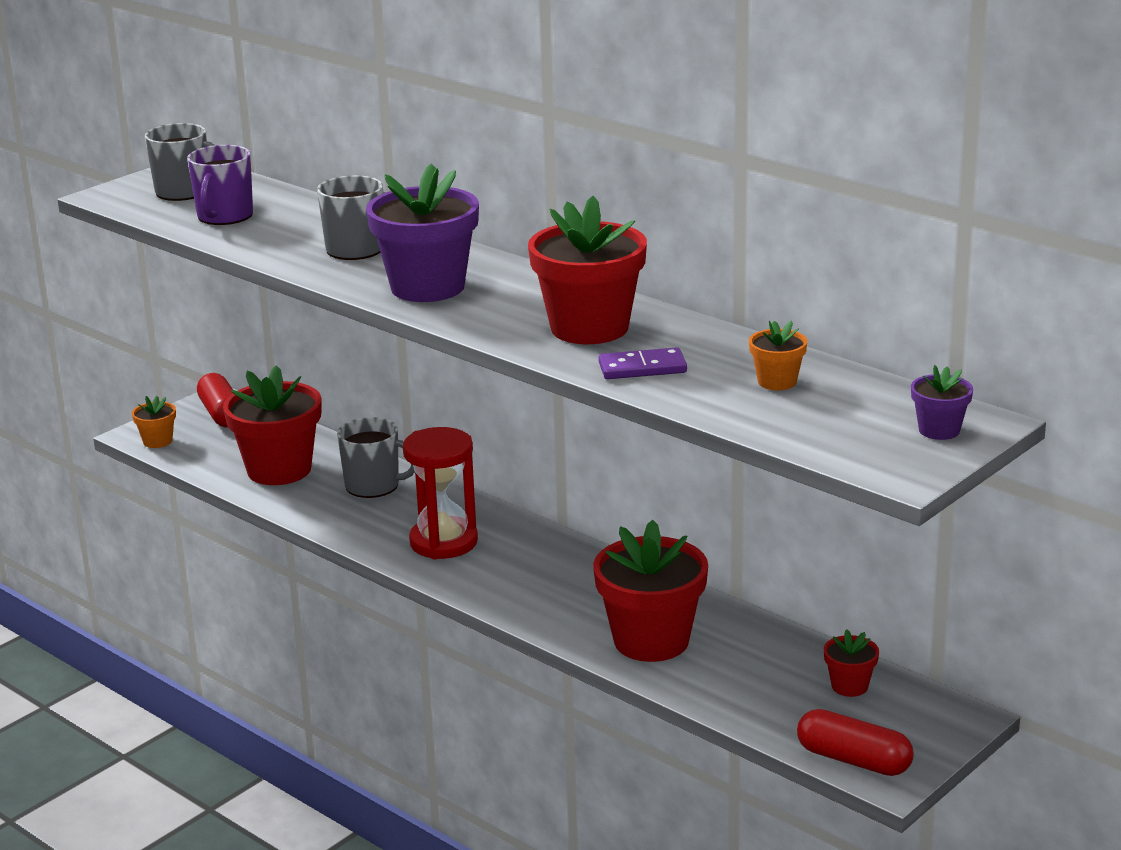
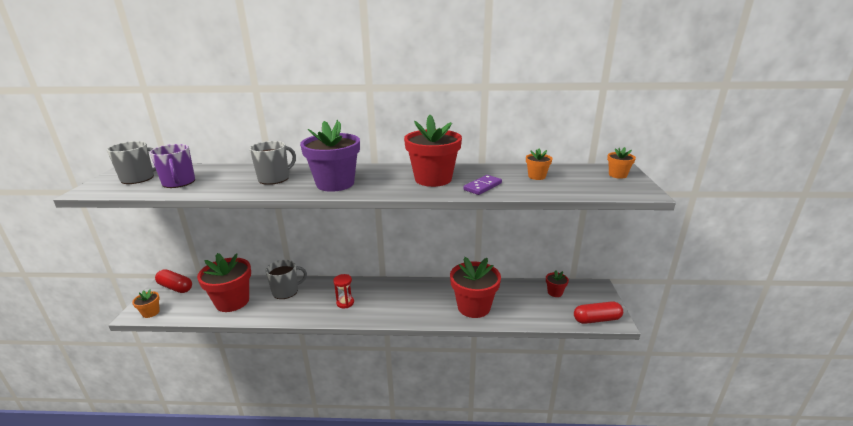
camera: 40 degrees left, 0 degrees up
(443, 542) = (345, 303): red hourglass -> red hourglass, size x0.56
(939, 430) = (617, 175): purple flower pot -> orange flower pot

